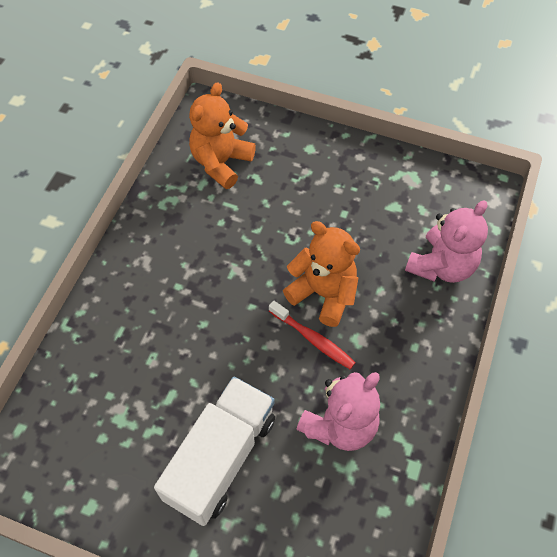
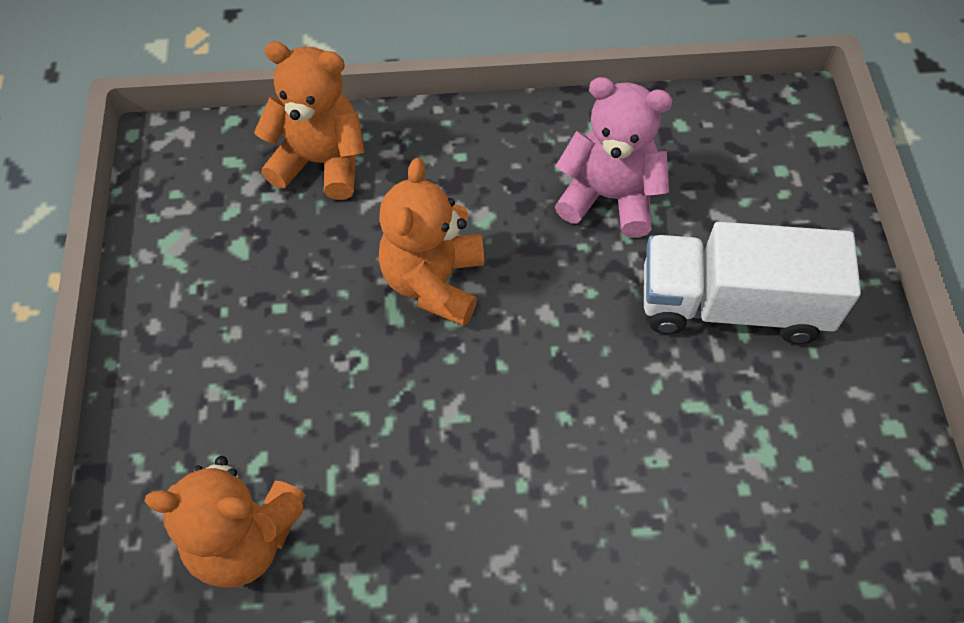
camera: 115 degrees left, 0 degrees up
(313, 339) = (511, 267): red toothbrush -> none
(441, 265) = (321, 162): pink teddy bear -> orange teddy bear

